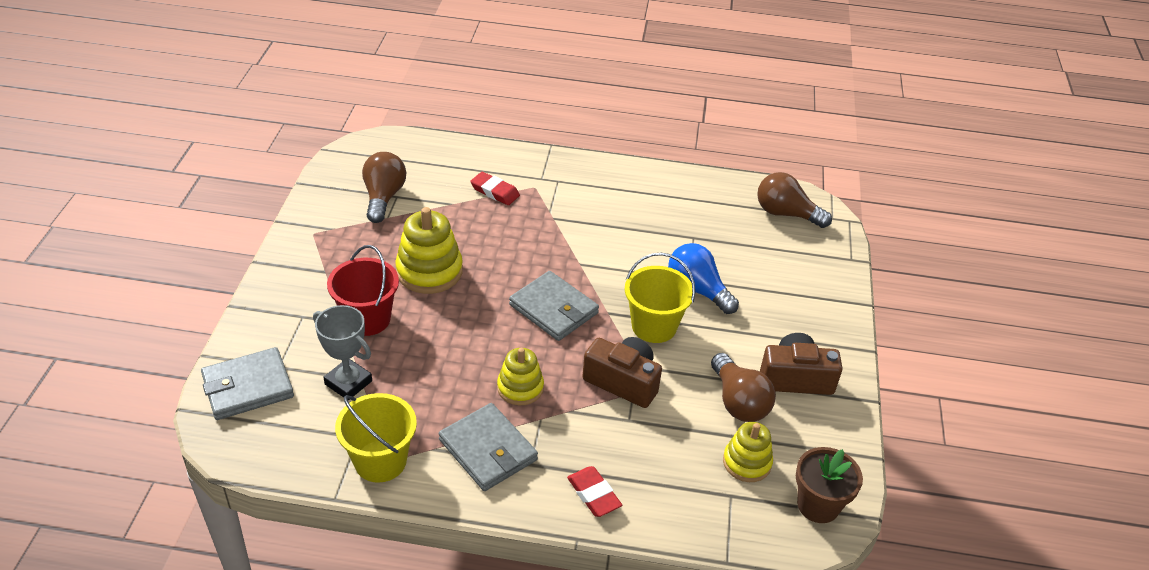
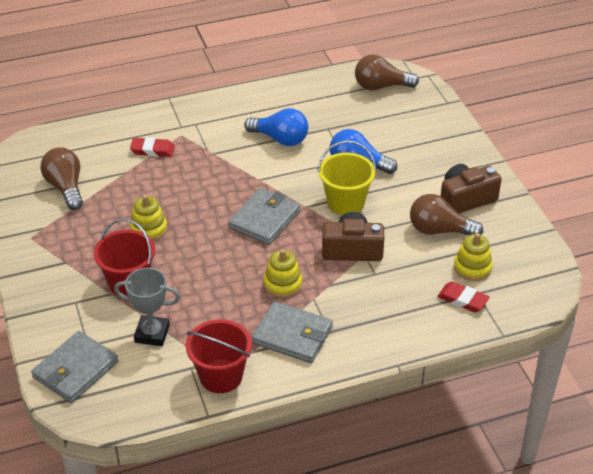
camera: 25 degrees left, 0 degrees up
(380, 461) = (221, 376): yellow bucket -> red bucket
(429, 271) = (149, 229): yellow stacking toy -> yellow stacking toy, size x0.64
(553, 309) = (264, 219): grey wallet -> grey wallet turned 75 degrees counterclockwise
(594, 494) = (387, 332): red eraser -> red eraser (462, 299)
(634, 229) = (280, 139): none -> blue light bulb
(738, 402) = (439, 230): brown light bulb -> brown light bulb turned 150 degrees clockwise
(818, 505) = (535, 275): brown flower pot -> none

